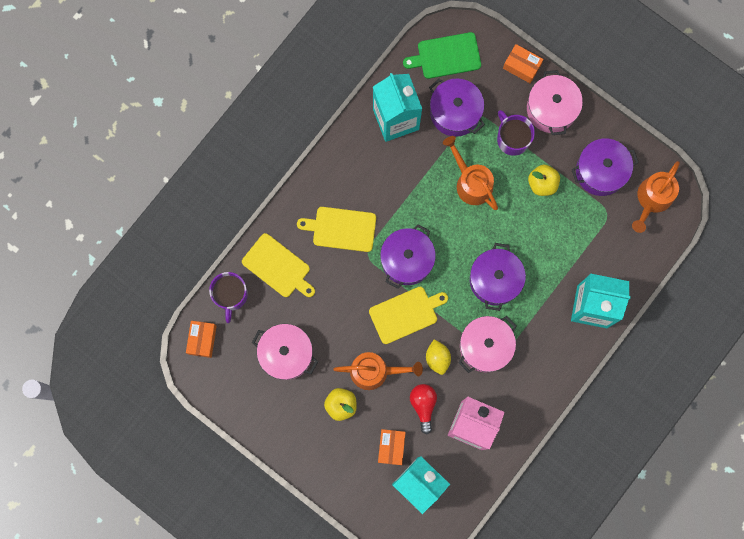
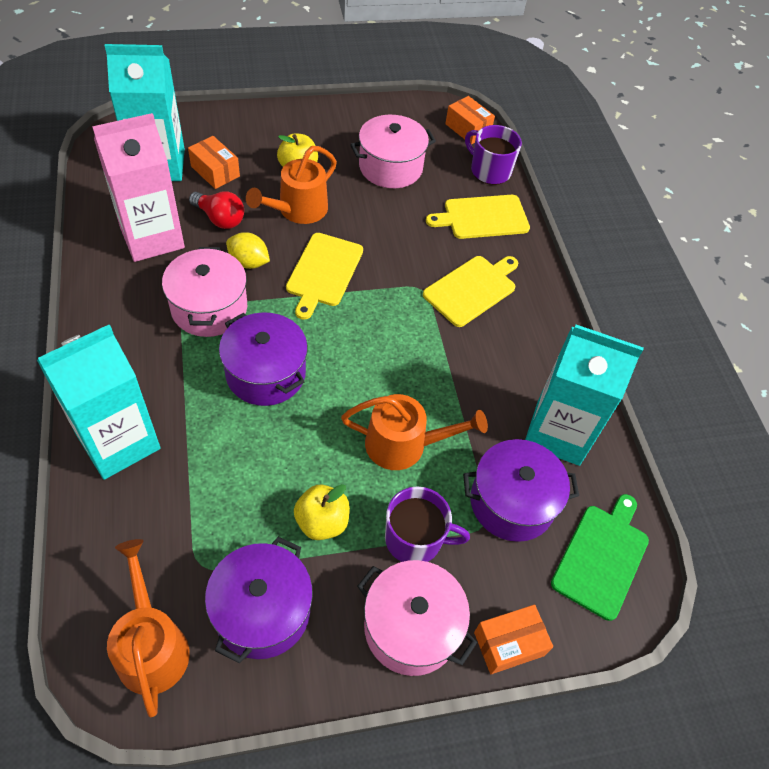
camera: 125 degrees right, 25 degrees down
(407, 260) = (378, 315): purple pot -> none

